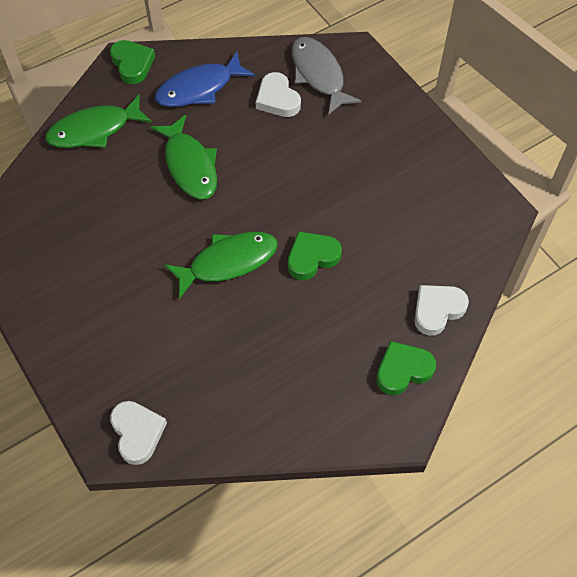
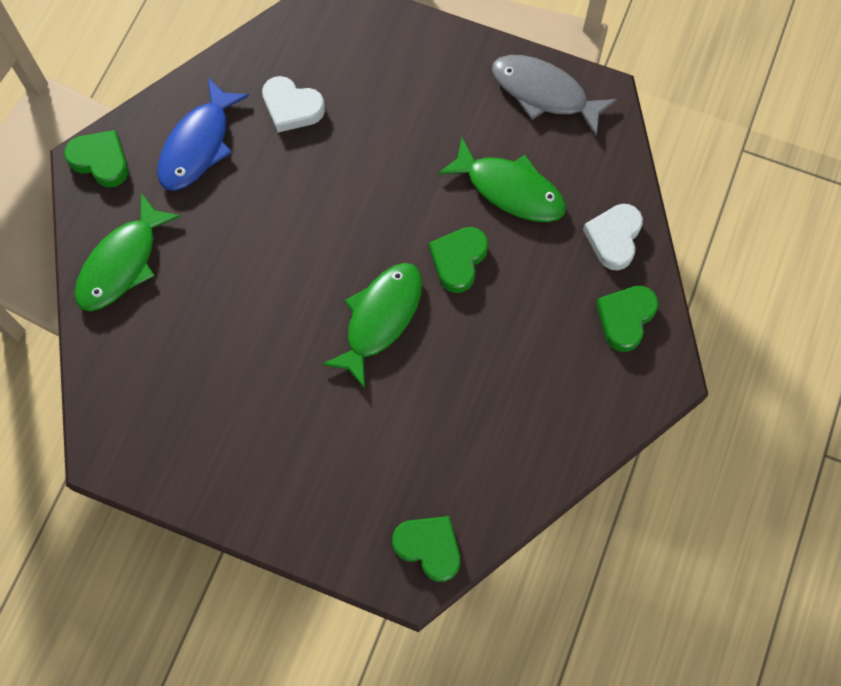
camera: 35 degrees left, 10 degrees up
(137, 433) = (429, 547): white heart -> green heart
(190, 165) = (258, 239): green fish -> green fish (510, 189)
(319, 75) = (313, 53): grey fish -> grey fish (544, 93)

